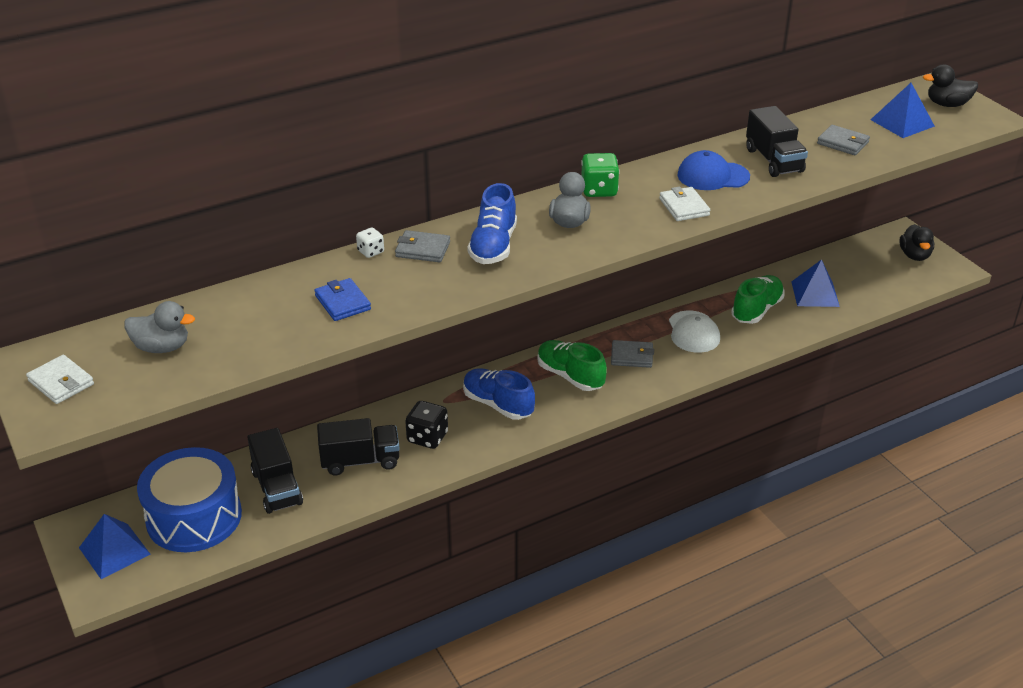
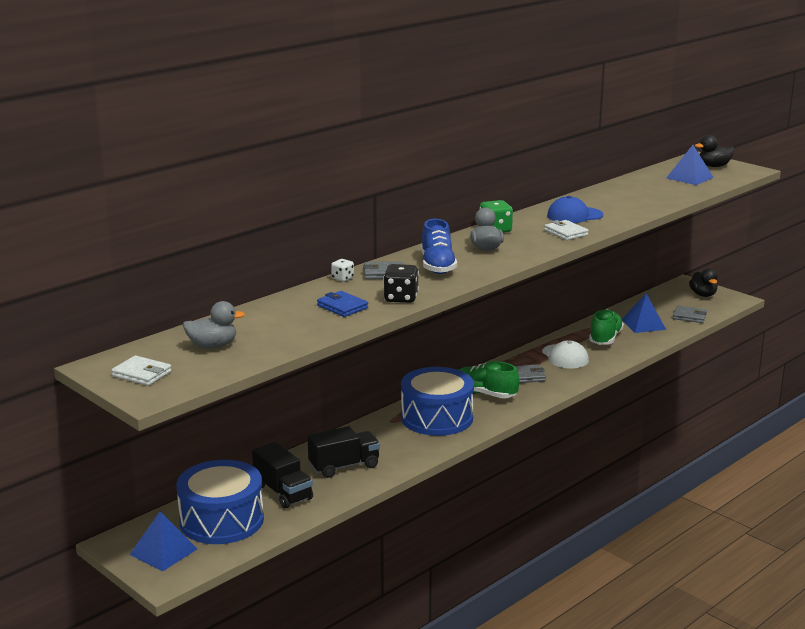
camera: 15 degrees left, 15 degrees down
(427, 437) = (391, 445): black dice -> black dice (401, 298)
(498, 404) = (437, 418): blue shoe -> blue drum
(773, 160) = (613, 204): black truck -> none
(842, 143) = (655, 191): grey wallet -> grey wallet (689, 316)

